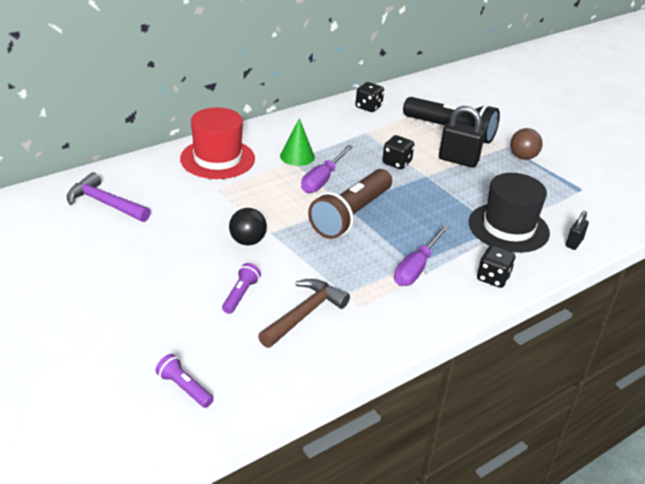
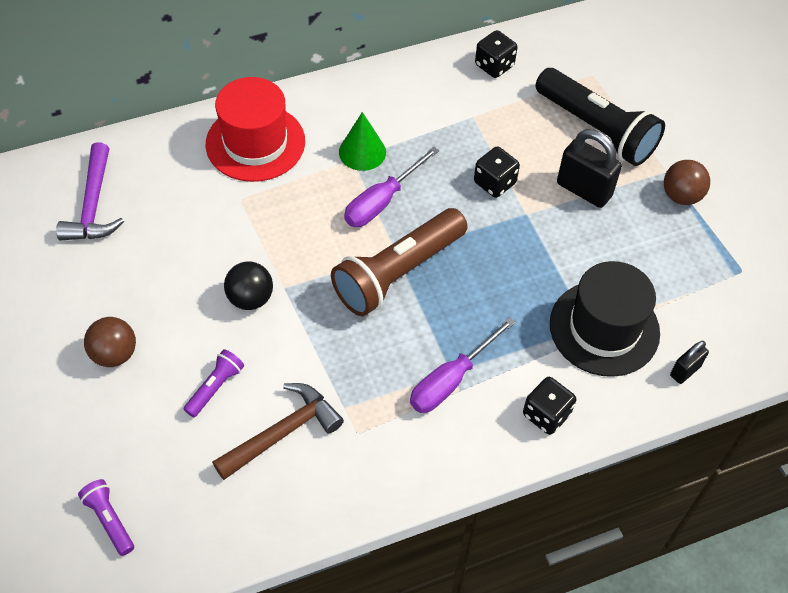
camera: 15 degrees right, 20 degrees up
(105, 203) = (93, 205): purple hammer -> purple hammer turned 135 degrees counterclockwise
(152, 285) = (115, 354): none -> brown ball

